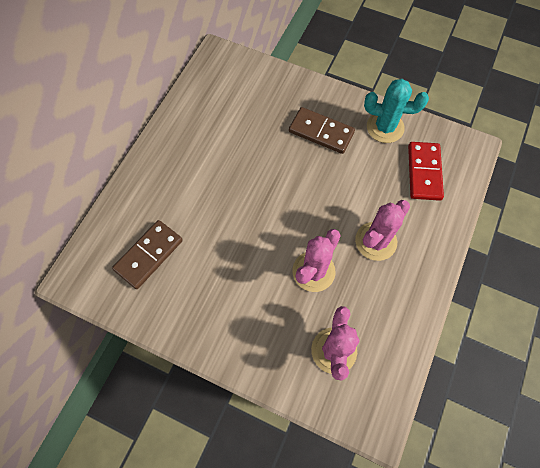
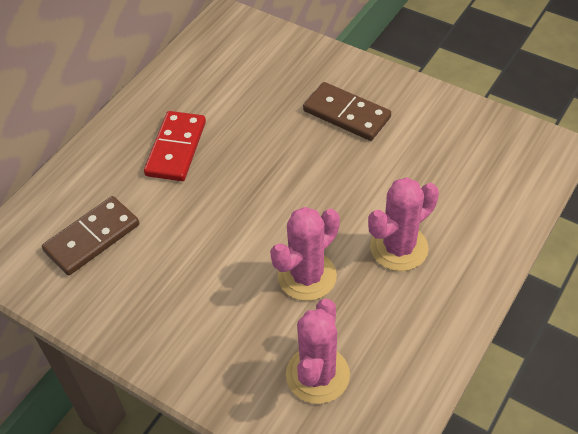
camera: 10 degrees right, 15 degrees down
(385, 127) = (434, 115): turquoise cactus -> none
(424, 172) = (479, 171): red domino -> red domino (176, 148)

